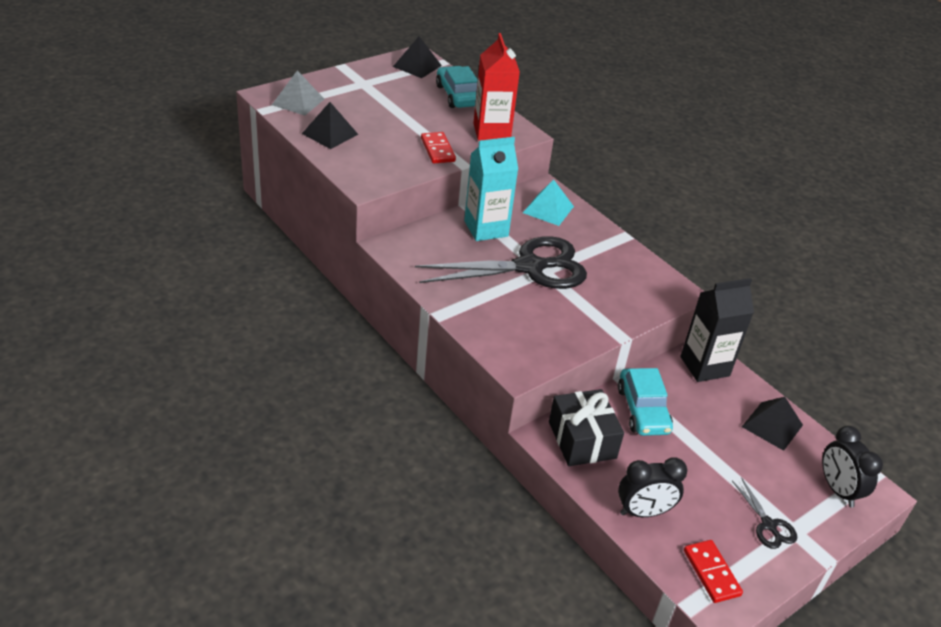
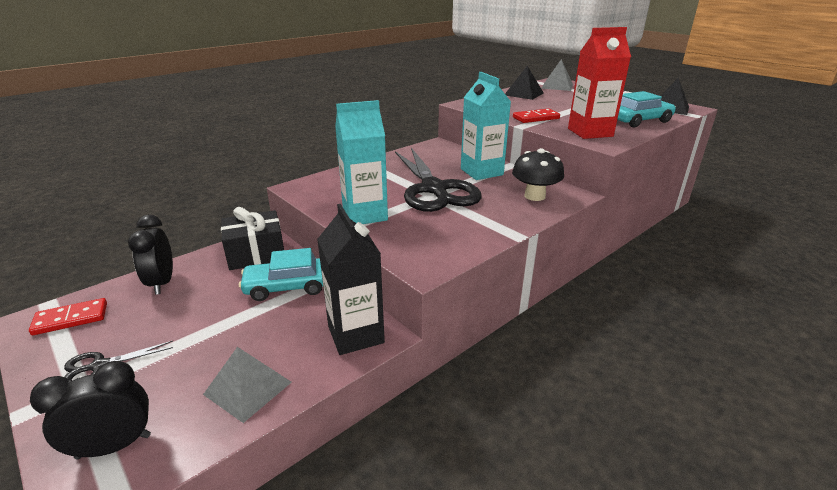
camera: 90 degrees right, 10 degrees down
(548, 209) = (534, 196): turquoise pyramid -> black mushroom
(589, 319) = (365, 215): none -> turquoise carton
(772, 426) = (247, 388): black pyramid -> grey pyramid

